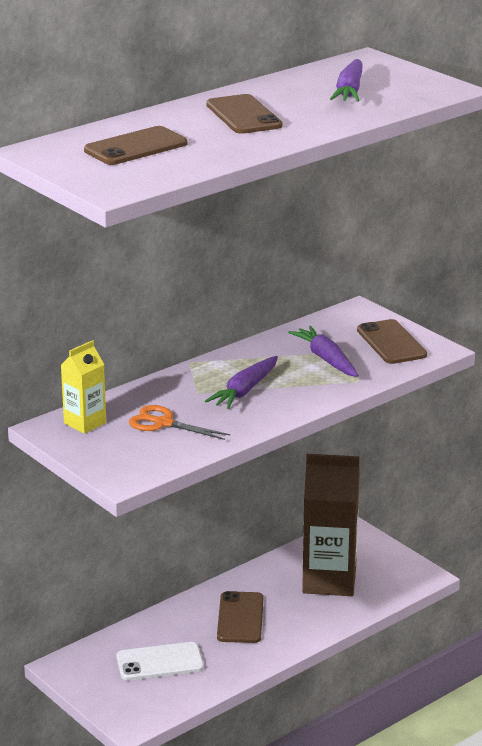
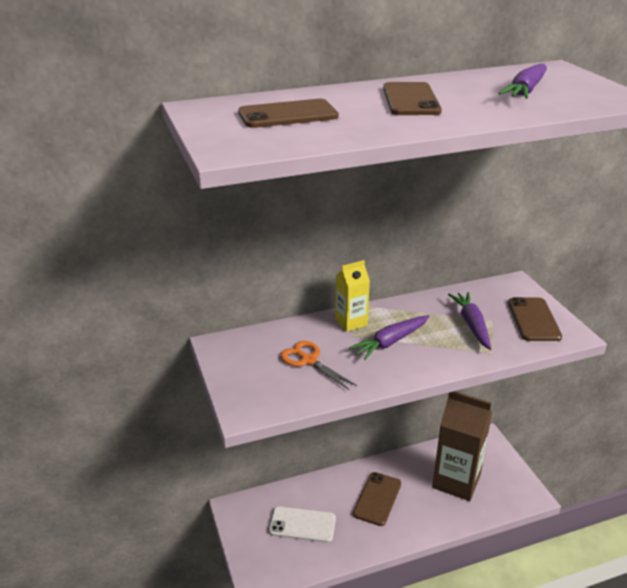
camera: 20 degrees right, 5 degrees up
(85, 423) = (248, 346): yellow carton -> yellow carton (351, 322)

